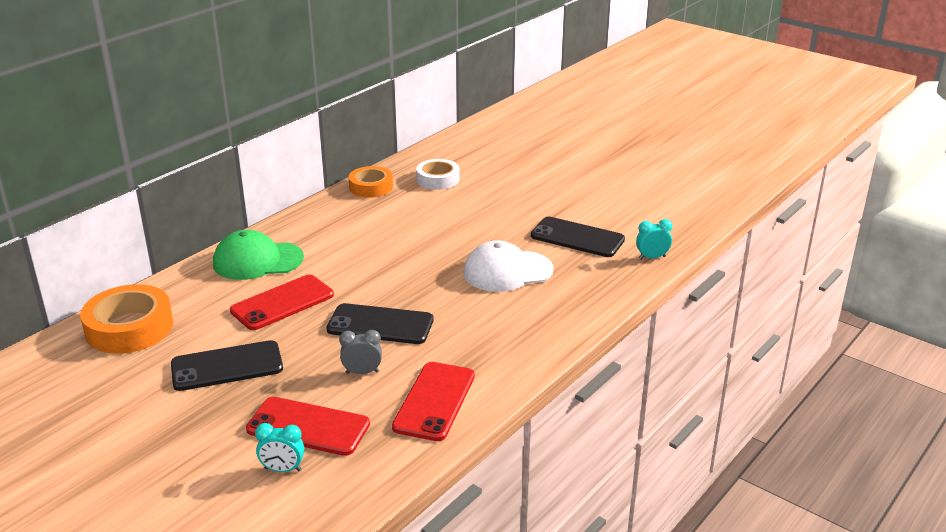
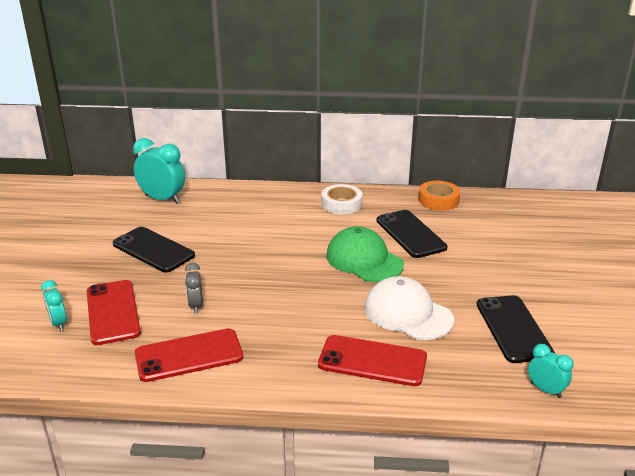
camera: 55 degrees right, 0 degrees up
(129, 328) = (162, 199): orange tape -> turquoise clock
(257, 261) = (284, 204): green cap -> green cap (364, 260)
(282, 303) = (245, 236): red phone -> red phone (372, 361)
(362, 372) = (195, 305): grey clock -> grey clock turned 150 degrees counterclockwise
(380, 325) = (262, 286): black phone -> black phone (410, 234)
(438, 179) = (495, 221): white tape -> white tape (341, 204)

